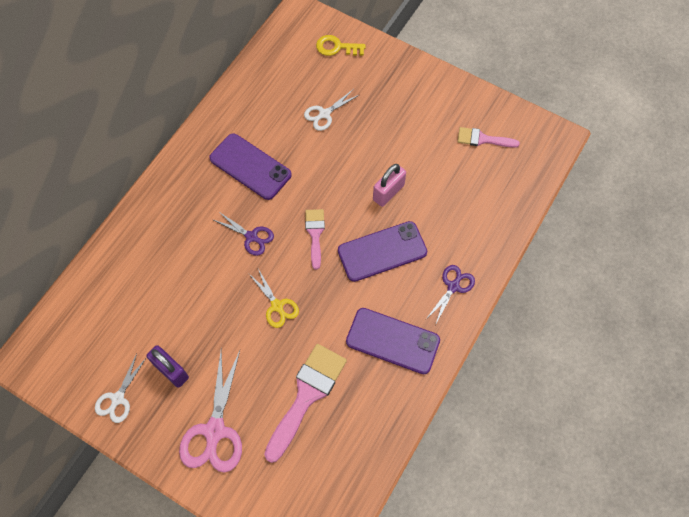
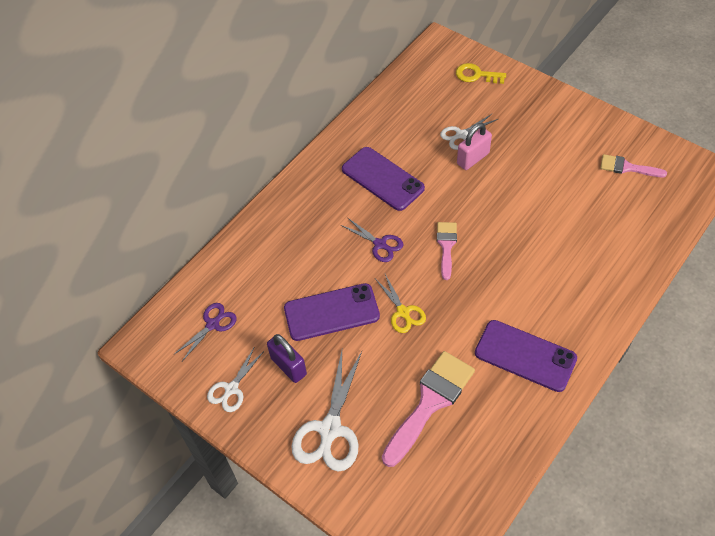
camera: 10 degrees right, 10 degrees down
(214, 431) = (330, 430): pink scissors -> white scissors
(382, 251) = (516, 267): purple phone -> purple phone (331, 312)
(388, 192) = (525, 212): pink padlock -> pink padlock (473, 158)
(453, 286) = (593, 307): purple scissors -> purple scissors (213, 324)

